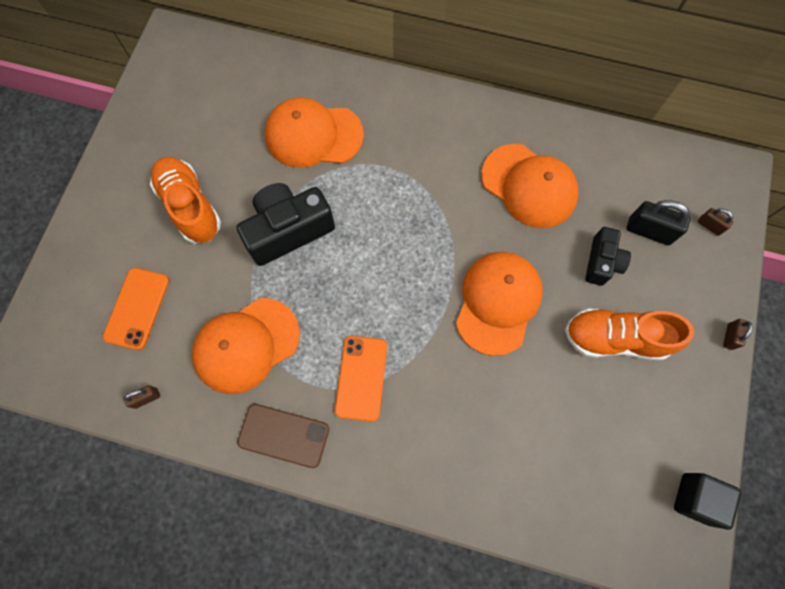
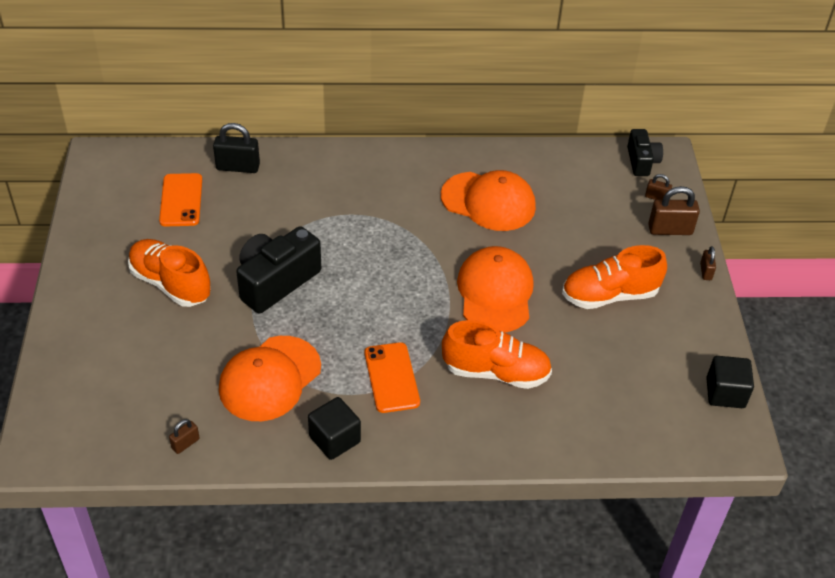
camera: 20 degrees left, 25 degrees down
(137, 308) = (147, 375): orange phone -> orange phone (181, 200)
(284, 435) = (334, 439): brown phone -> black cube
(313, 135) = (272, 204): orange cap -> none
(466, 401) = (496, 372): none -> orange shoe
(602, 262) = (575, 243): black camera -> black camera (641, 161)
(649, 231) = (607, 212): black padlock -> black padlock (238, 167)
(709, 272) = (670, 230): none -> brown padlock

